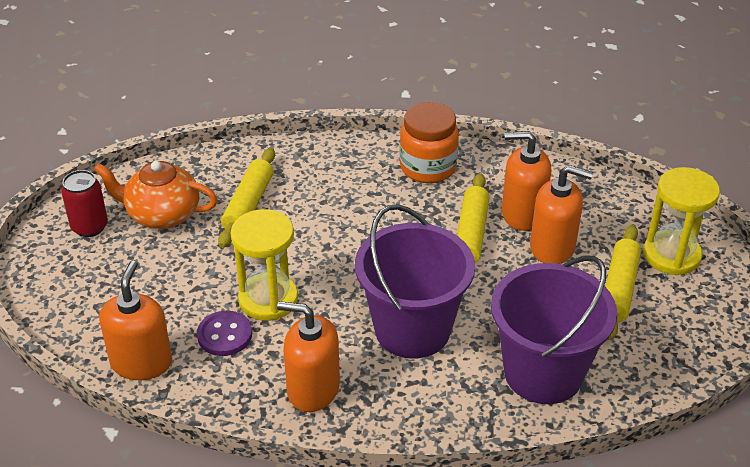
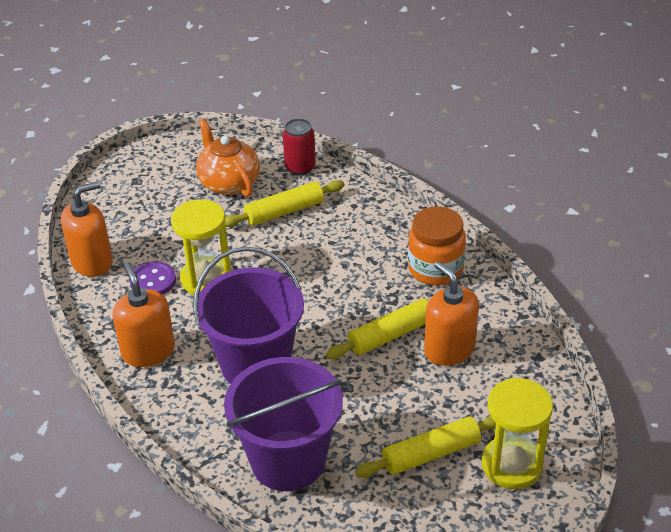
camera: 50 degrees right, 0 degrees up
(89, 227) = (181, 162): red can -> red can (300, 168)
(552, 247) = (432, 388): orange soap dispenser -> none

